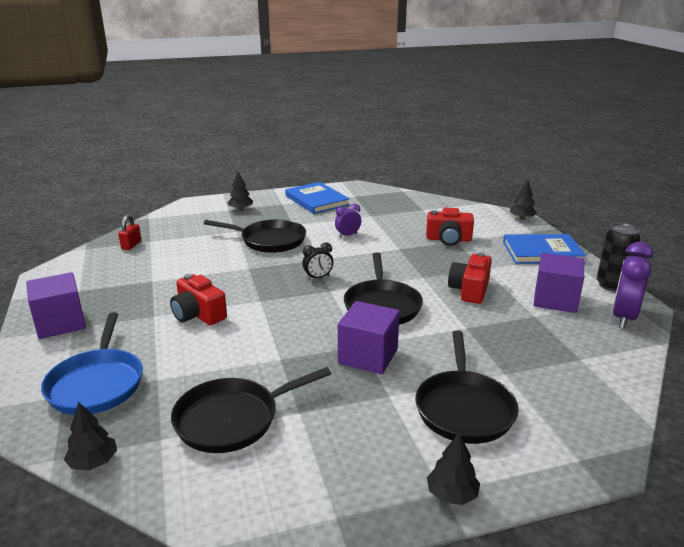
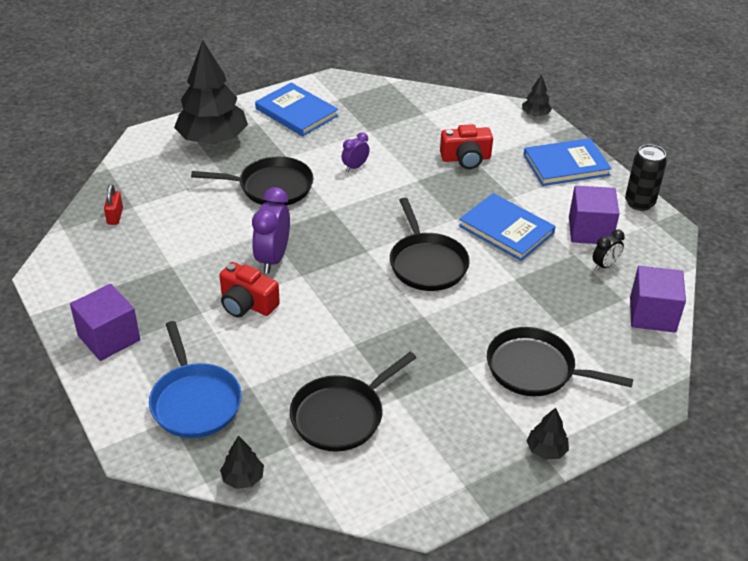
camera: 15 degrees left, 15 degrees up
(241, 209) = (212, 139): black tree -> black tree, size x2.31
(318, 277) = (348, 235): black clock -> black clock (605, 265)
(368, 356) = (435, 327): purple cube -> purple cube (652, 314)
(464, 408) = (535, 369): black pan -> black pan turned 120 degrees clockwise
(469, 290) = (506, 229): red camera -> blue book
(623, 317) = (654, 243): purple clock -> purple clock (272, 258)

